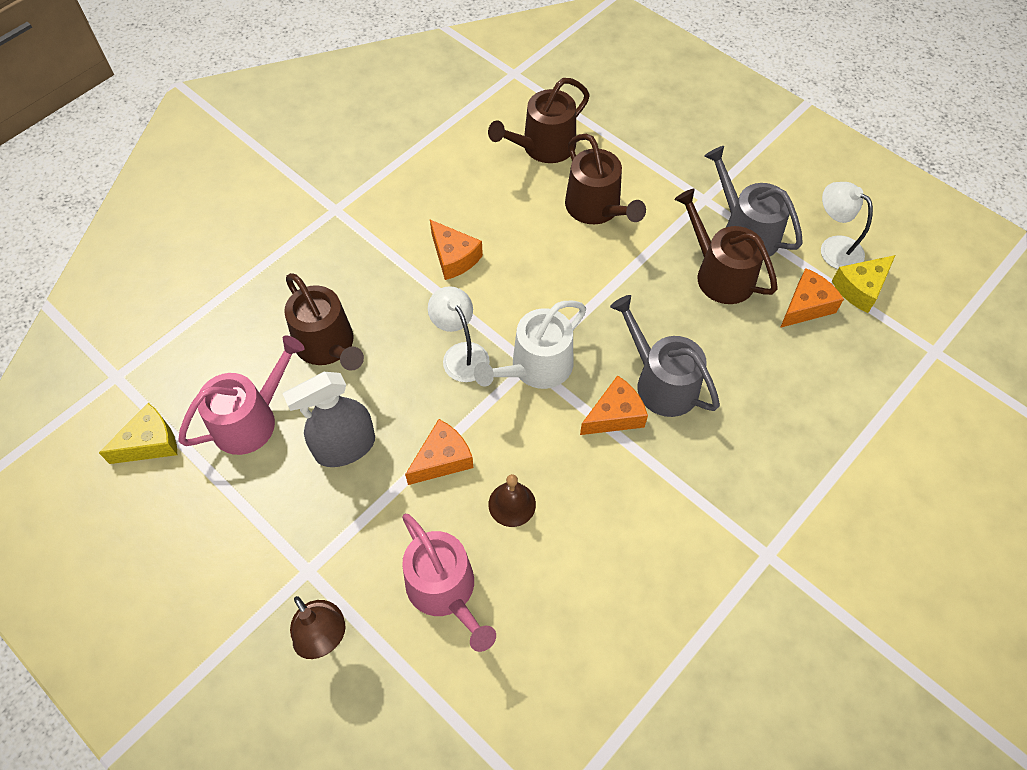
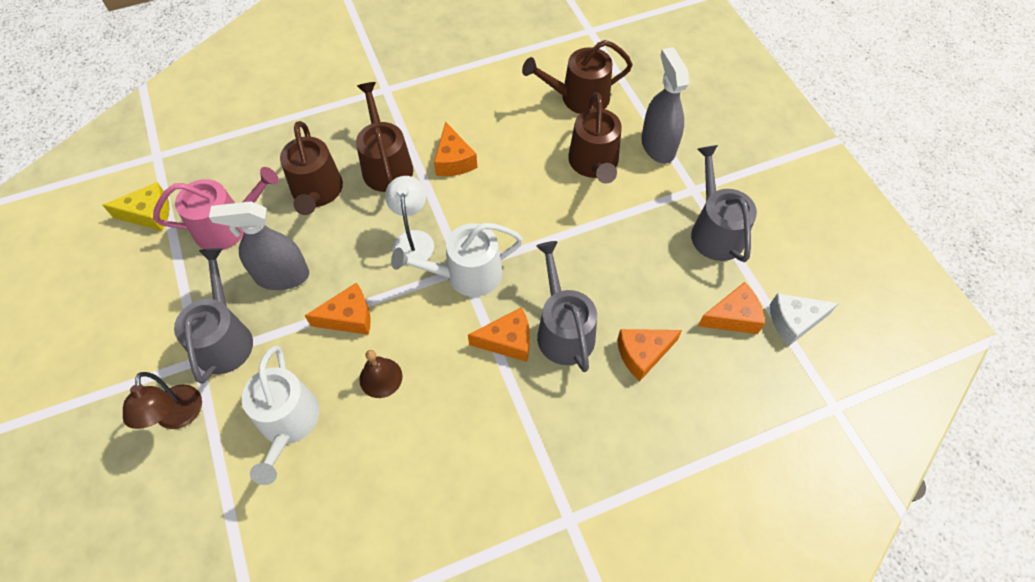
camera: 25 degrees right, 0 degrees up
(323, 537) = (224, 338): none -> grey watering can
(445, 590) = (288, 423): pink watering can -> white watering can
(647, 168) = (658, 146): none -> grey spray bottle
(719, 274) = (669, 259): brown watering can -> brown watering can (386, 165)
(746, 374) = (642, 354): none -> orange cheese
(833, 248) = (789, 275): white lamp -> none
(860, 288) = (794, 322): yellow cheese -> white cheese

